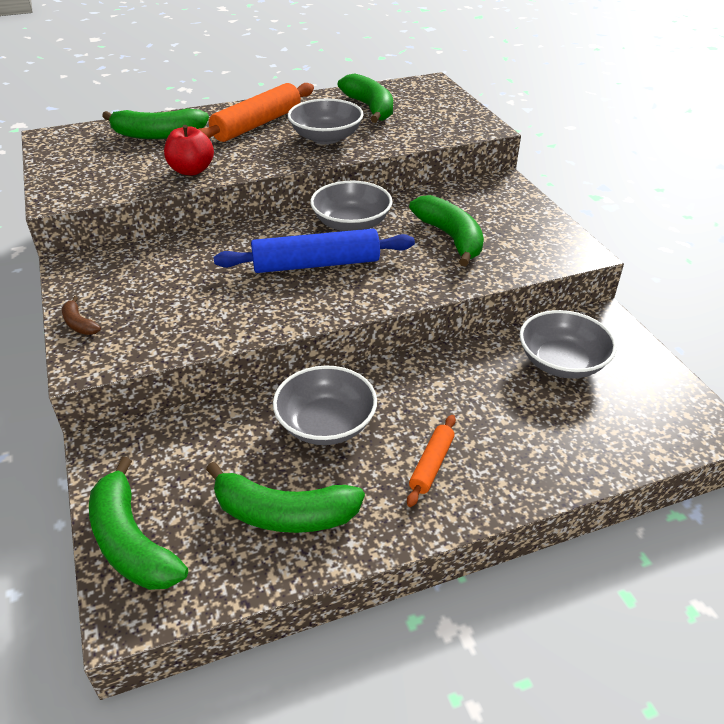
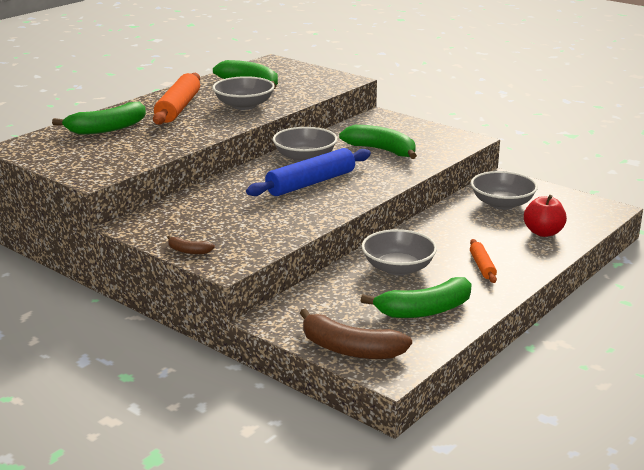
camera: 30 degrees left, 15 degrees down
(132, 541) = (350, 349): green banana -> brown banana
(191, 170) = (172, 142): red apple -> red apple (543, 232)

